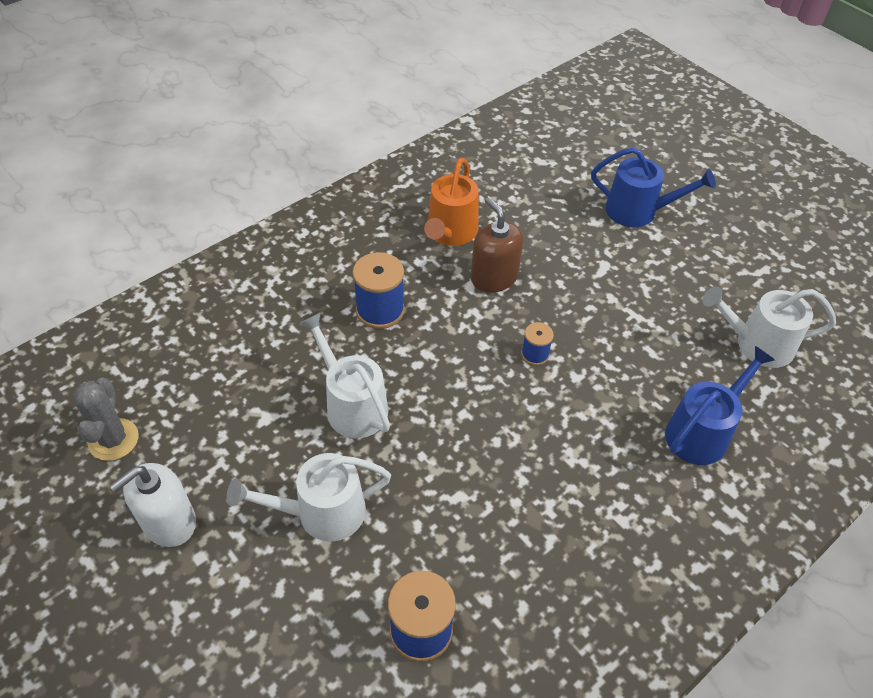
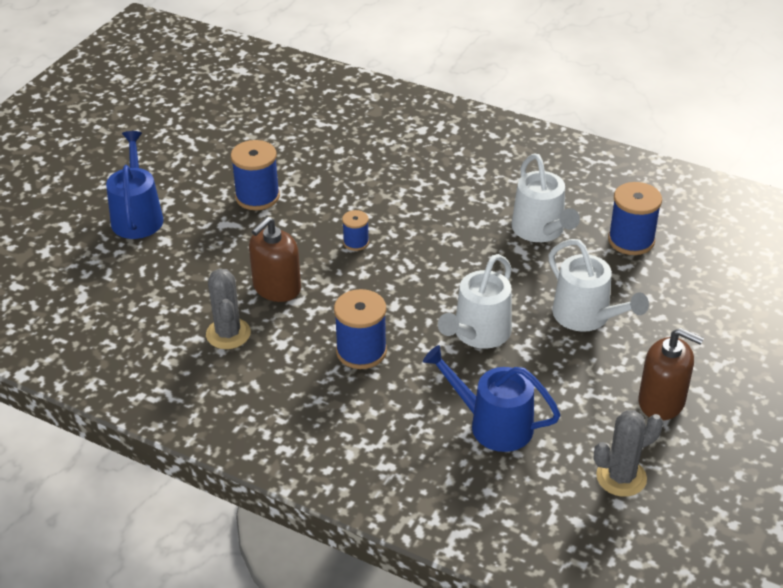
camera: 110 degrees left, 10 degrees down
(169, 522) = (661, 401): white soap dispenser -> brown soap dispenser
(450, 232) = (228, 334): orange watering can -> grey cactus
(640, 299) = (257, 196): none -> blue spool
(702, 432) = (380, 147): blue watering can -> blue watering can (493, 424)
(757, 344) = (275, 132): white watering can -> white watering can (540, 230)

